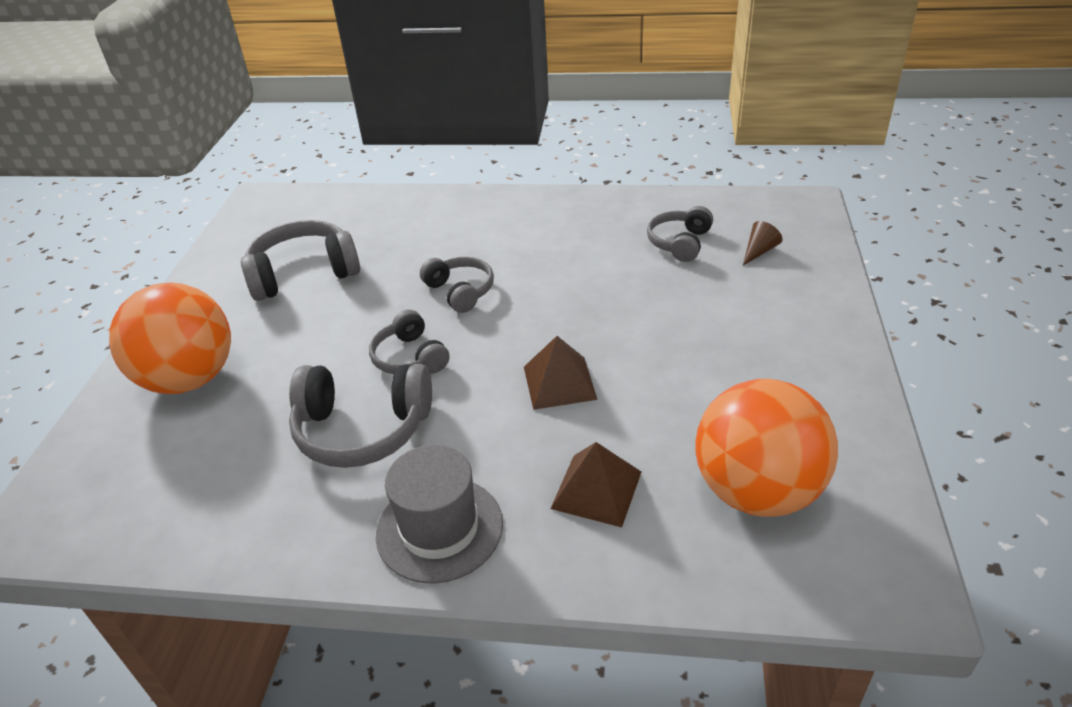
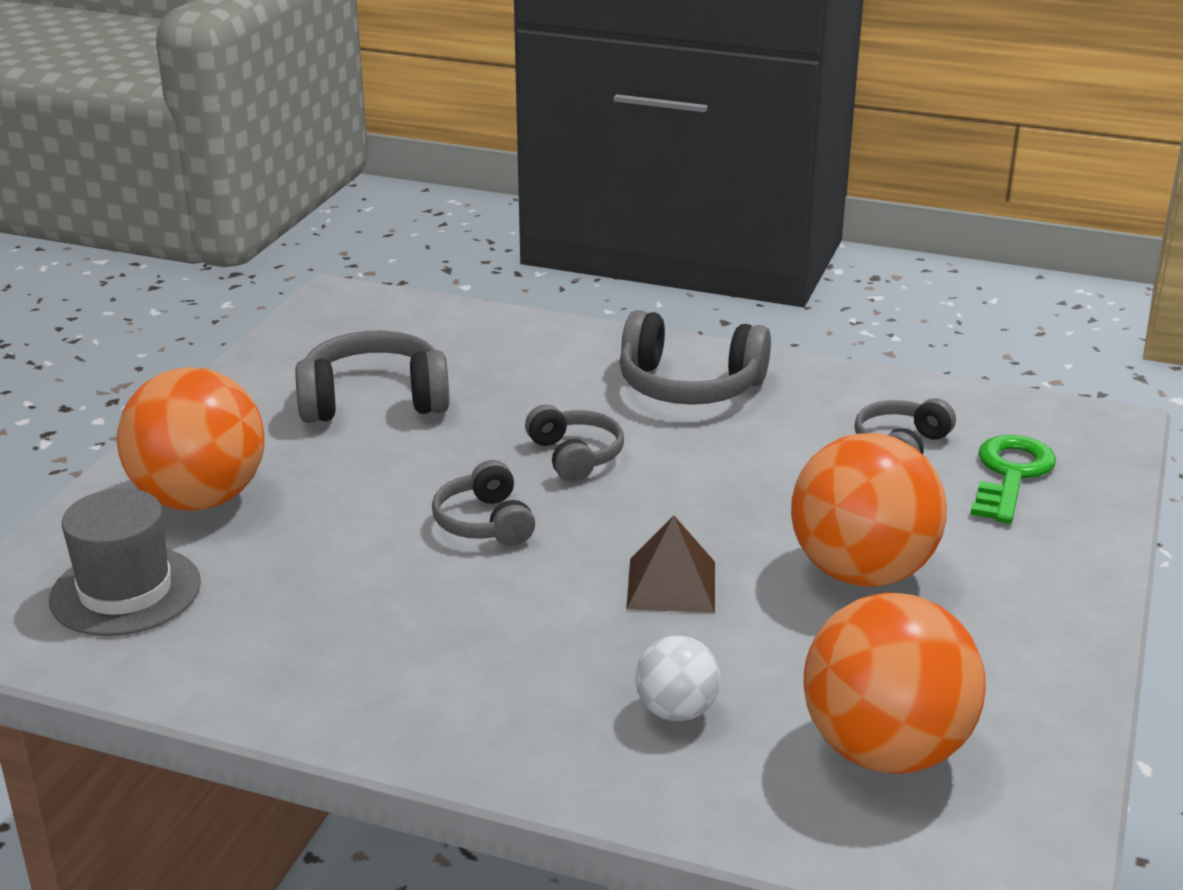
camera: 10 degrees right, 10 degrees down
(362, 429) = (401, 593): grey headphones -> grey headphones (689, 386)
(439, 528) = (465, 715): grey hat -> grey hat (125, 591)
(596, 489) = (676, 711): brown pyramid -> white ball
(688, 345) = (862, 572): none -> orange ball
(759, 251) = (1011, 474): brown cone -> green key

